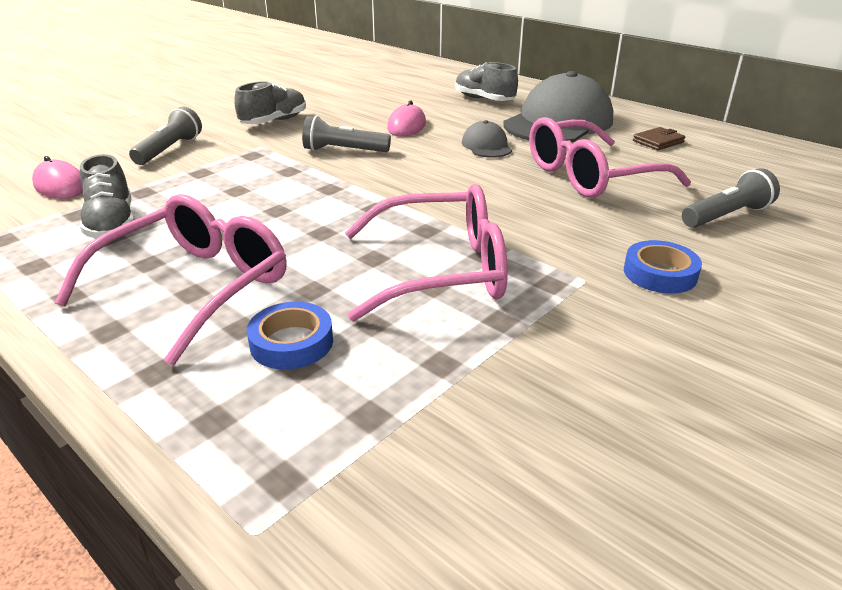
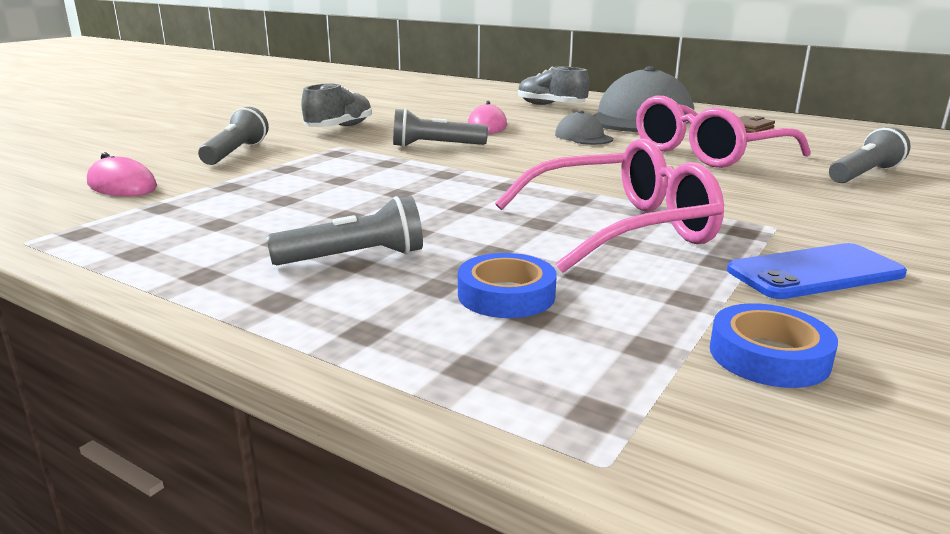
camera: 10 degrees left, 10 degrees down
(112, 224) = (211, 213): grey shoe -> none
(195, 287) = (354, 257): pink glasses -> grey flashlight
(579, 342) = (815, 272): none -> blue phone
(660, 273) = (843, 217): blue tape -> blue tape (769, 356)

